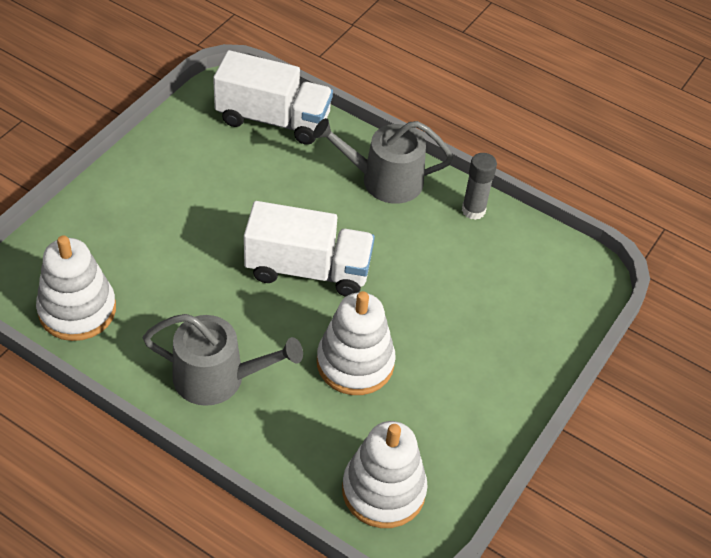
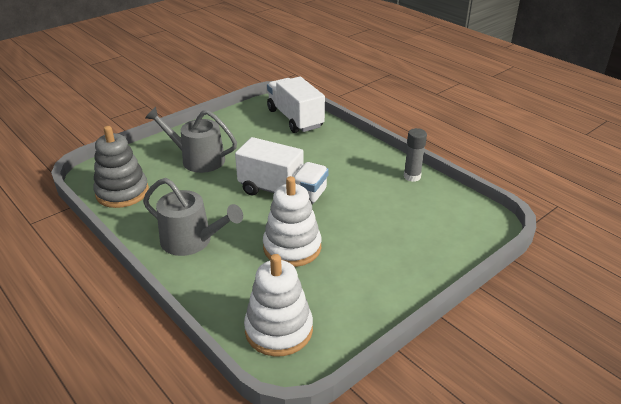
camera: 20 degrees right, 15 degrees down
(77, 310) = (122, 192): white stacking toy -> grey stacking toy
(273, 119) = (295, 118): white truck -> white truck turned 150 degrees counterclockwise
(384, 180) = (355, 154): grey watering can -> grey watering can (198, 159)

